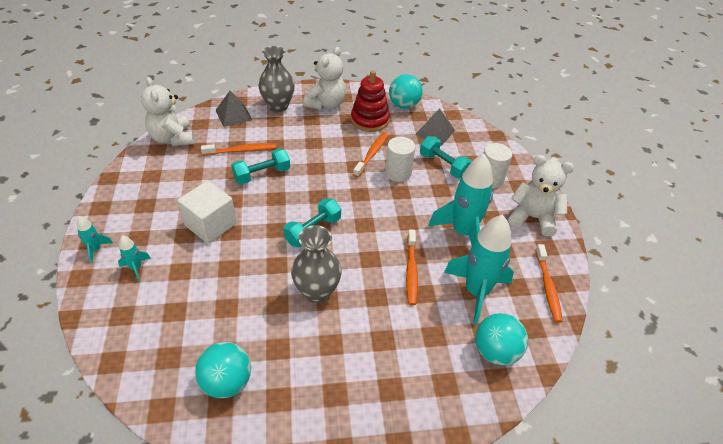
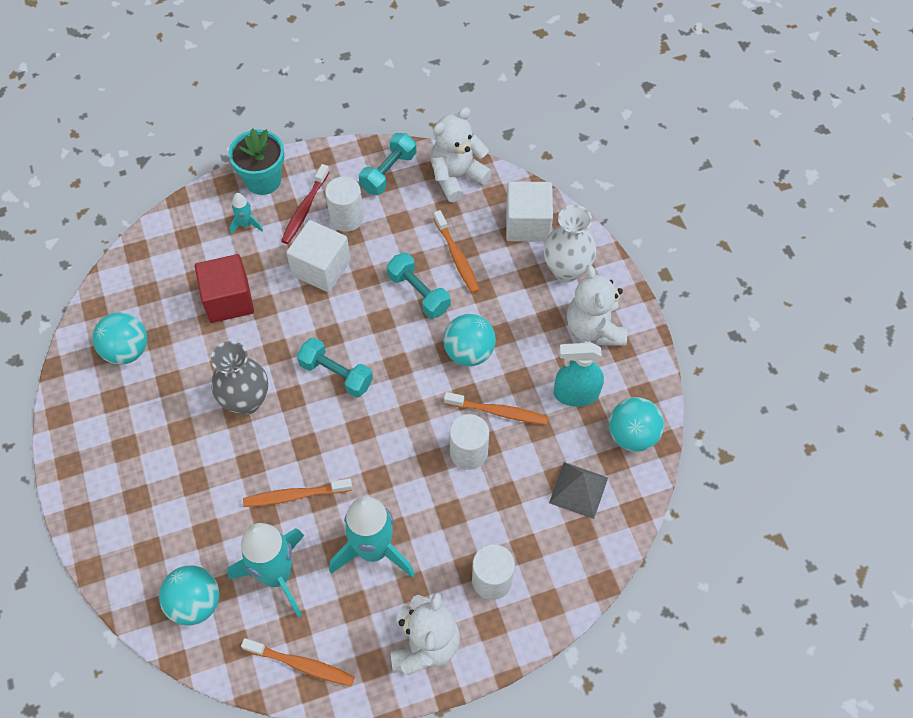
camera: 80 degrees right, 15 degrees up
(96, 249) = (263, 180): turquoise rocket -> turquoise flower pot
(146, 226) = (305, 209): none -> red toothbrush
(171, 202) = (346, 218): none -> white cylinder
(210, 291) = (228, 300): none -> red cube
(233, 115) = (527, 224): grey pyramid -> white cube
(278, 106) = (566, 270): grey vase -> white vase
(321, 159) = (469, 352): none -> turquoise ball
(326, 104) = (594, 328): white teddy bear -> white teddy bear turned 60 degrees clockwise
(369, 120) = (576, 394): red stacking toy -> turquoise spray bottle
(443, 165) = (503, 511): turquoise dumbbell -> turquoise dumbbell (388, 172)
(547, 287) = (301, 664): orange toothbrush -> orange toothbrush turned 150 degrees counterclockwise

